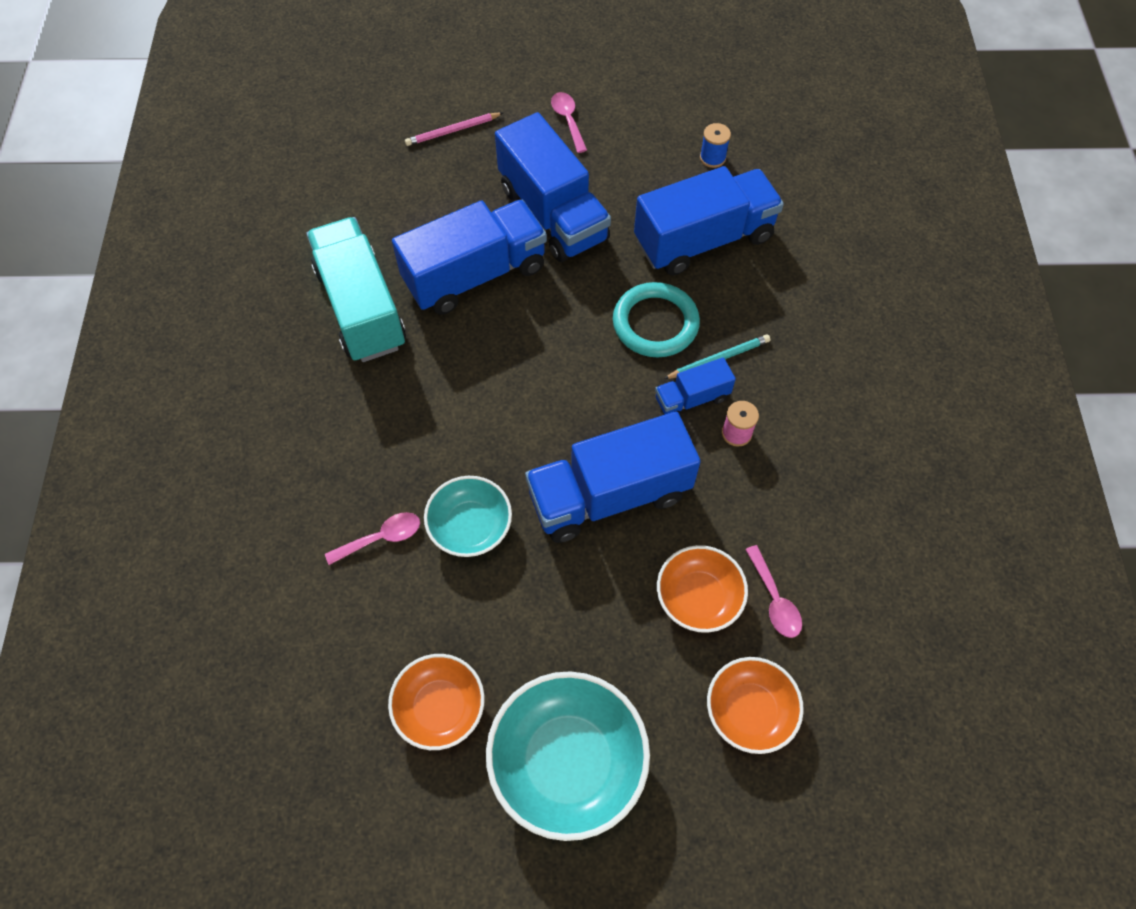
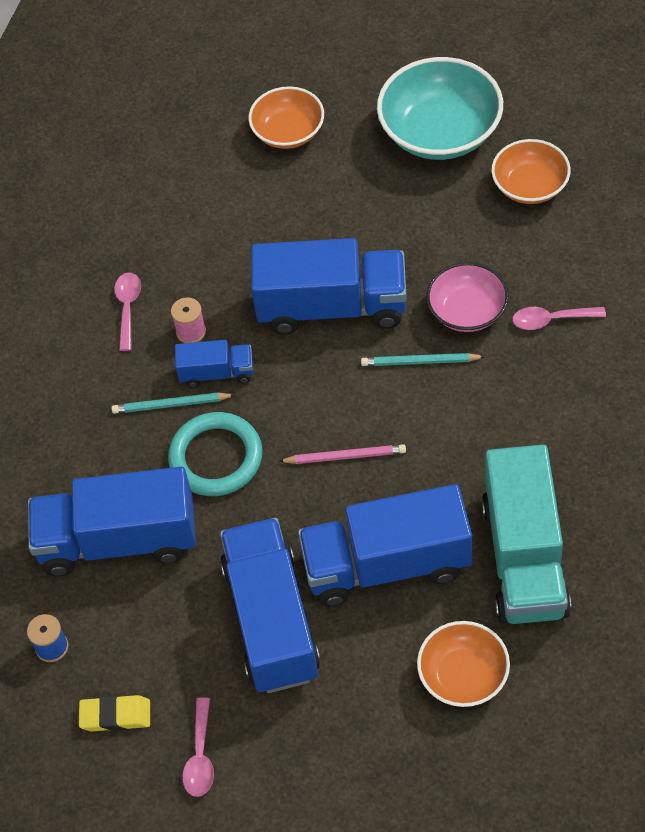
camera: 155 degrees left, 5 degrees down
(453, 131) = (353, 782): pink pencil -> pink pencil (345, 456)
(470, 526) = (467, 311): turquoise bowl -> pink bowl
(502, 459) = (420, 362): none -> turquoise pencil
(641, 129) = (115, 716): none -> yellow eraser
(698, 597) = (290, 212): orange bowl -> orange bowl (463, 675)
(774, 599) = (229, 197): pink spoon -> pink spoon (128, 308)

